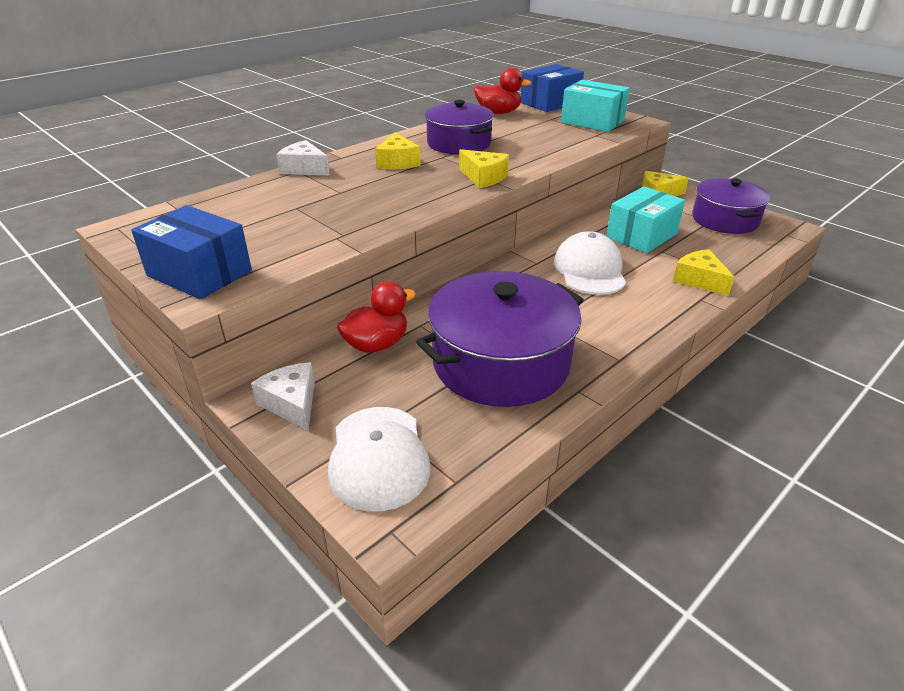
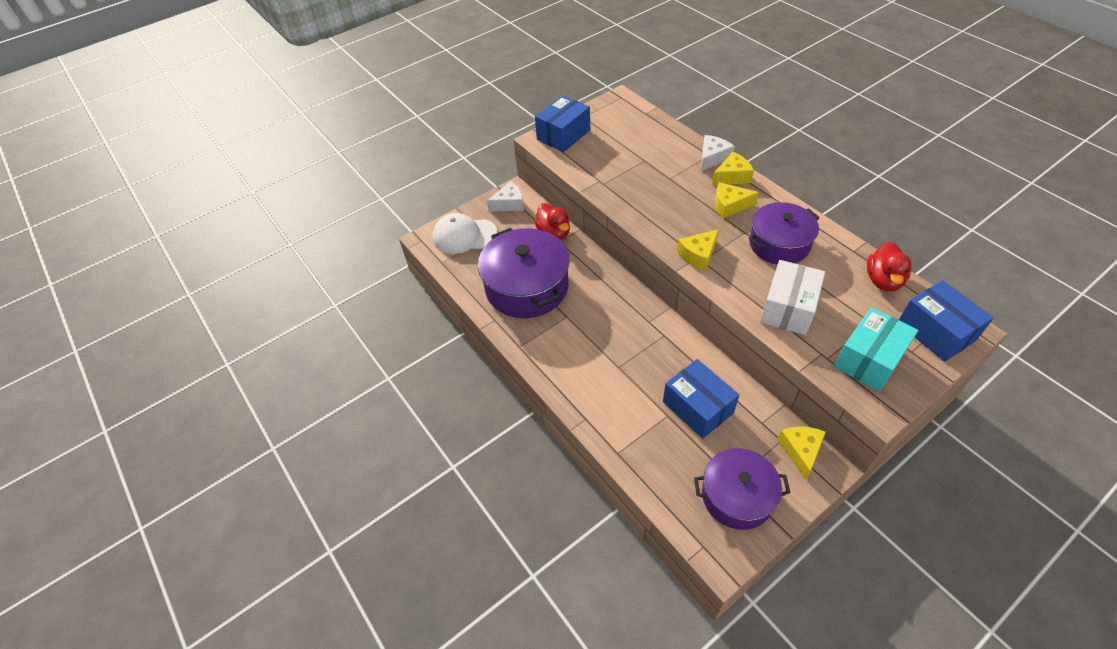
camera: 100 degrees right, 15 degrees up
(547, 143) = (788, 308): none -> white box
(589, 270) = (636, 354): white cap -> none
(641, 235) = (697, 407): turquoise box -> blue box
(699, 280) = (615, 428): yellow cheese -> yellow cheese (732, 176)

